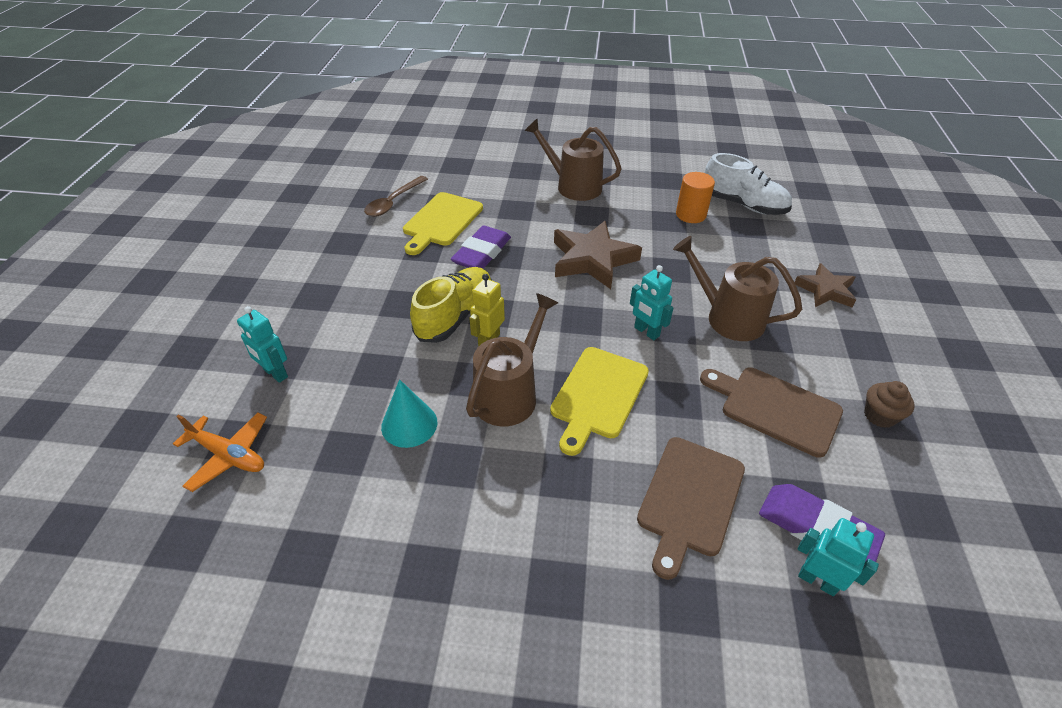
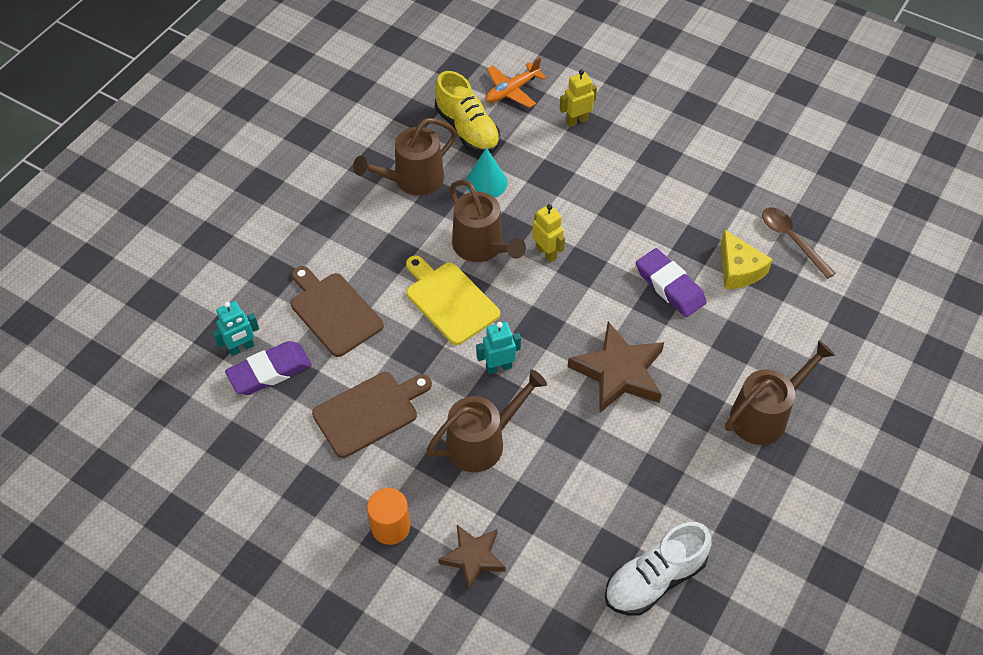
camera: 115 degrees right, 10 degrees up
(275, 373) = (576, 121): turquoise robot -> yellow robot
(437, 505) = (412, 180): none -> brown watering can
(441, 221) = (739, 269): yellow cutting board -> yellow cheese
(455, 316) = (587, 240): yellow shoe -> yellow shoe (467, 129)
(690, 215) = (658, 507): orange cylinder -> orange cylinder (390, 527)
(879, 416) = (319, 483): brown cupcake -> none

